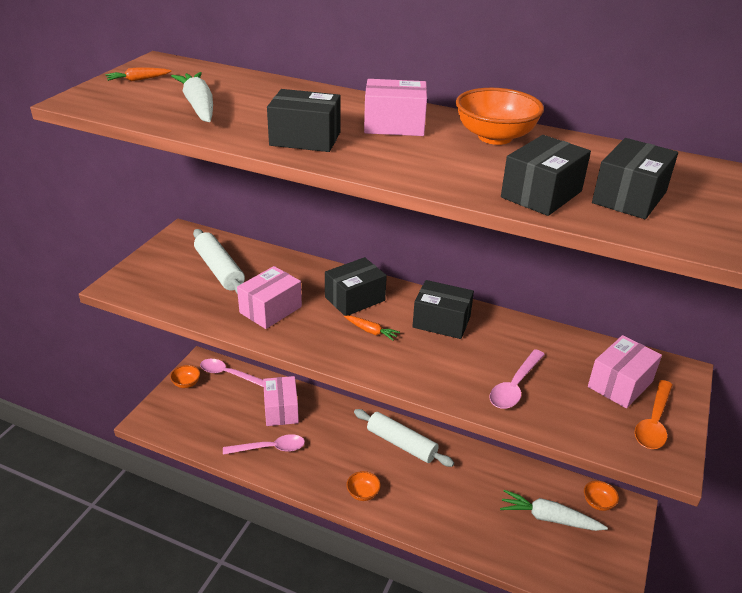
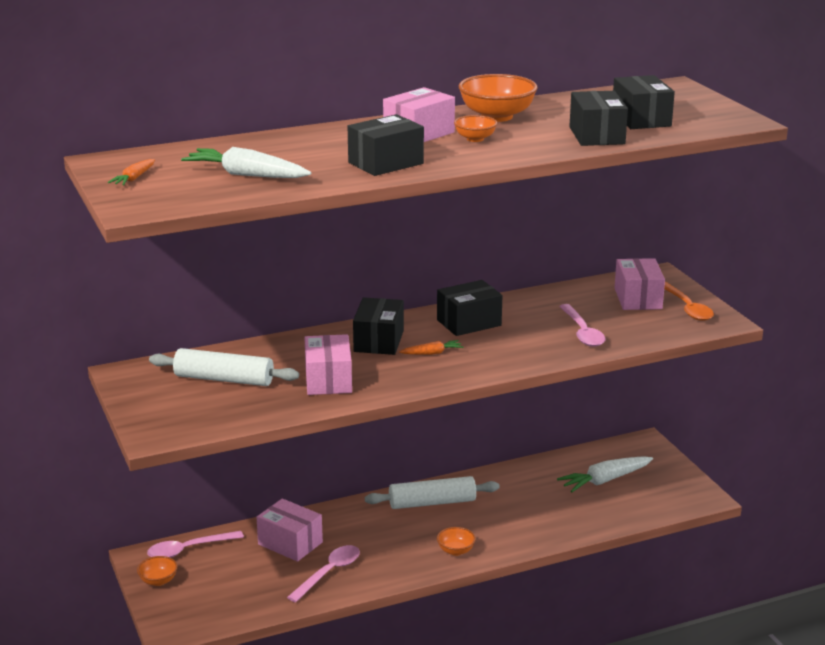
camera: 45 degrees left, 10 degrees down
(598, 503) = (622, 451): orange bowl -> orange bowl (475, 139)

